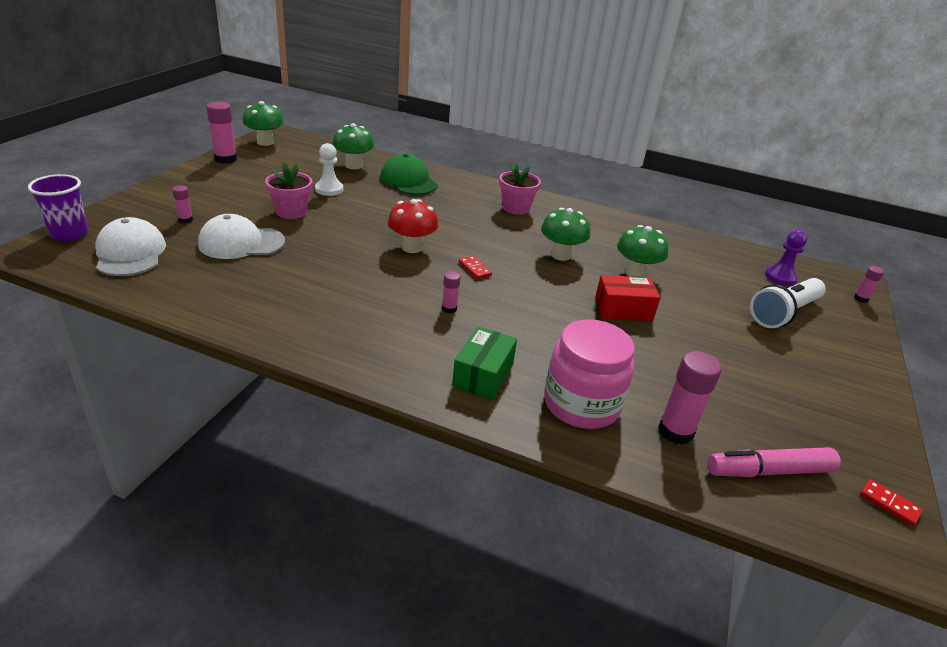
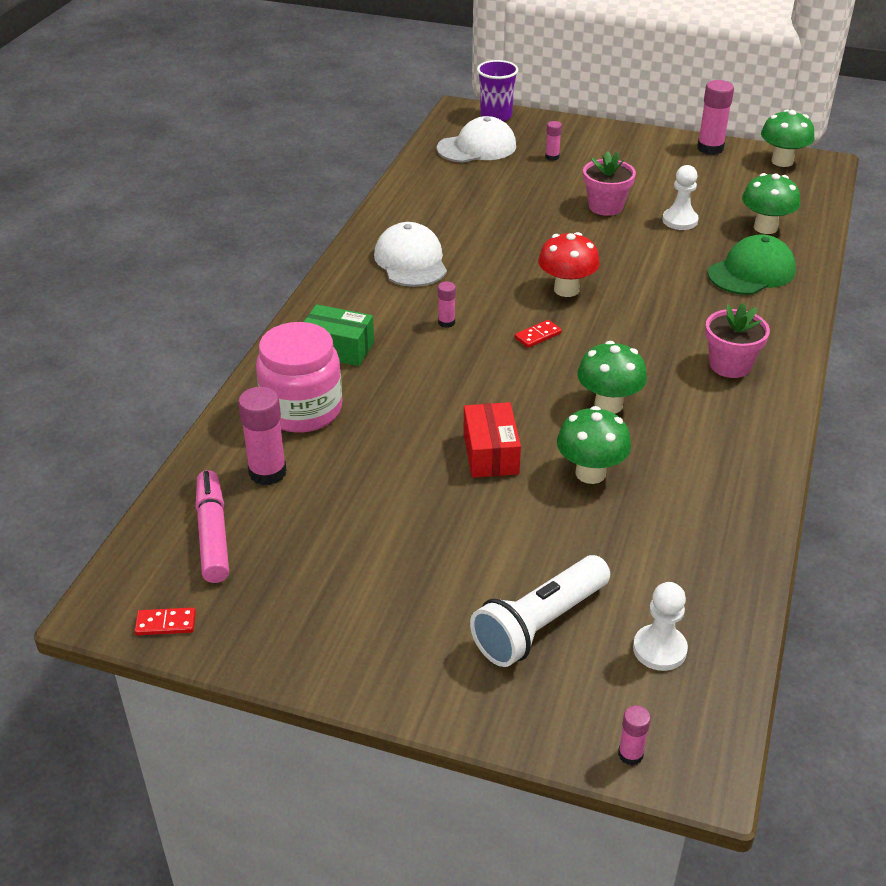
camera: 90 degrees right, 5 degrees up
(241, 243) = (522, 192): white cap -> white cap (411, 261)
(780, 277) = (659, 649): purple pawn -> white pawn
(783, 313) = (539, 625): white flashlight -> white flashlight turned 90 degrees counterclockwise
(889, 504) = (166, 624): red domino -> red domino turned 45 degrees clockwise

